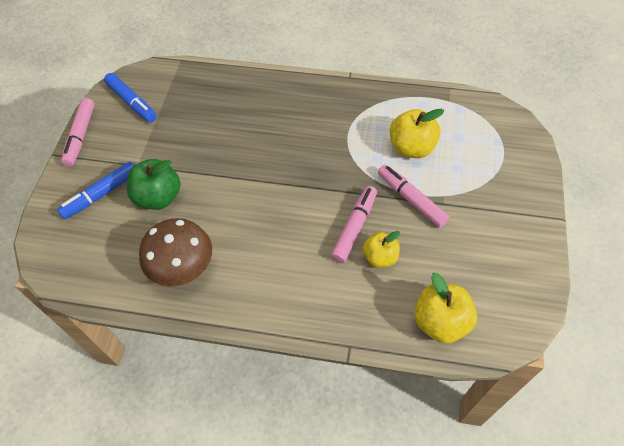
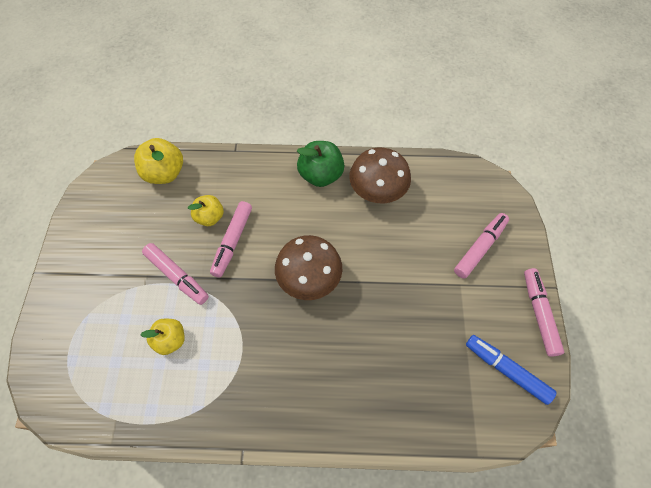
camera: 170 degrees right, 5 degrees up
(101, 194) = (480, 248): blue marker -> pink marker
(158, 197) = (423, 251): green apple -> green apple (321, 175)
(279, 184) = (309, 279): none -> brown mushroom
(411, 148) = (170, 340): yellow apple -> yellow apple, size x0.66

